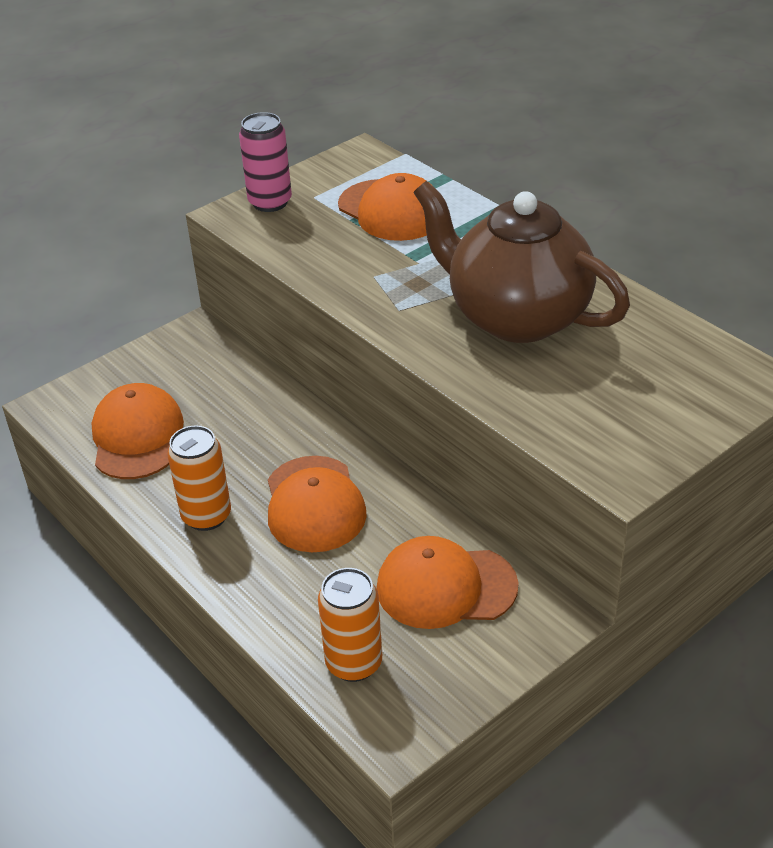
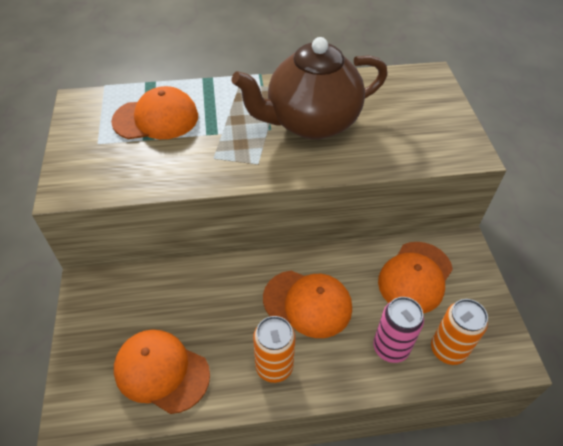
camera: 60 degrees left, 10 degrees up
(270, 202) = (77, 165): pink can -> pink can (390, 348)

